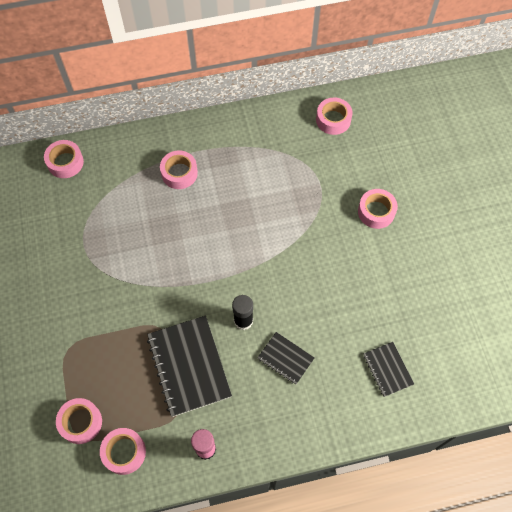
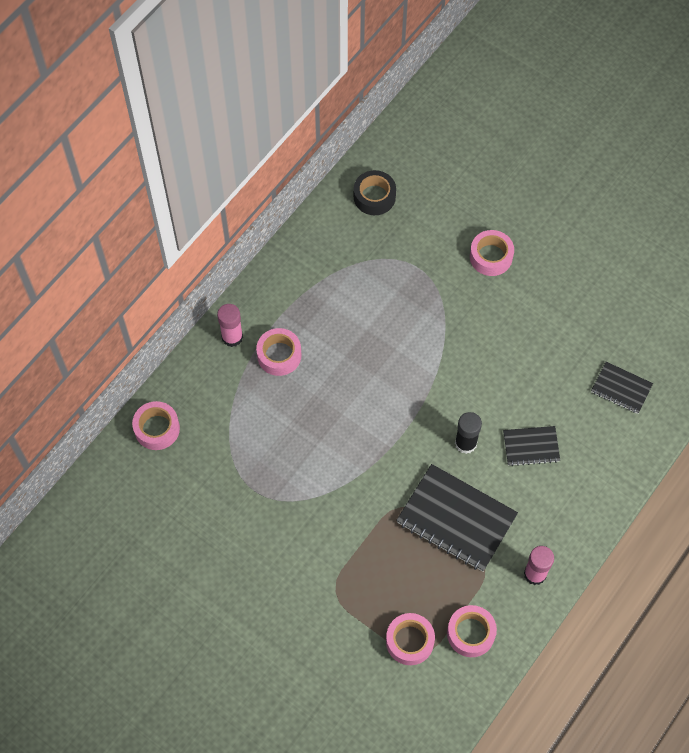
camera: 40 degrees left, 0 degrees up
(162, 141) = (232, 337): none -> pink glue stick
(333, 120) = (374, 197): pink tape -> black tape

